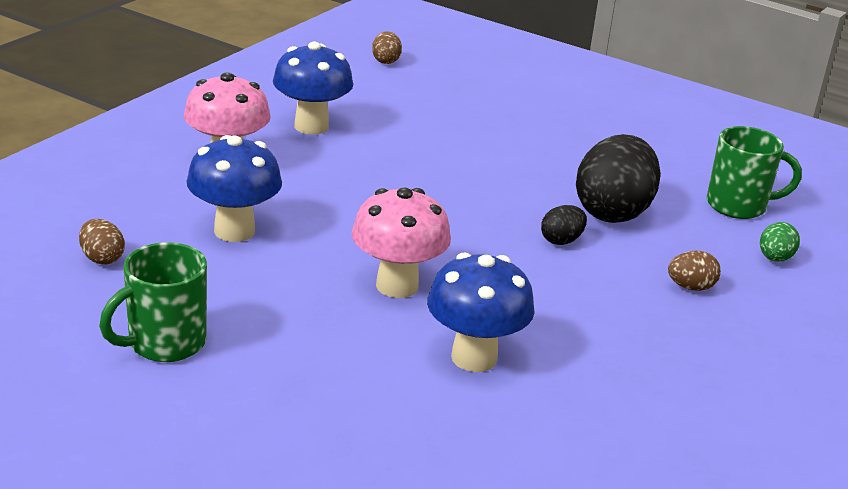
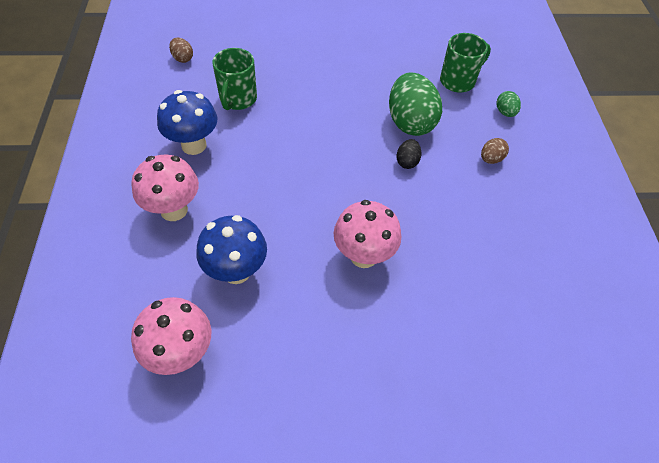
camera: 35 degrees left, 25 degrees up
(102, 258) = (181, 353): brown egg -> pink mushroom
(164, 343) = (289, 400): green mug -> green mug (238, 99)
(474, 358) = (448, 286): blue mushroom -> none
(612, 212) = (410, 122): black egg -> green egg

